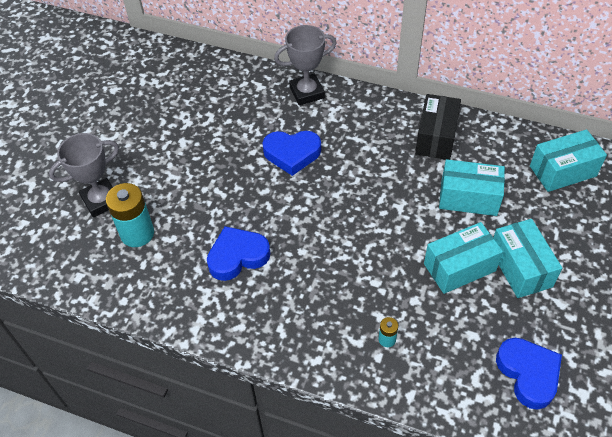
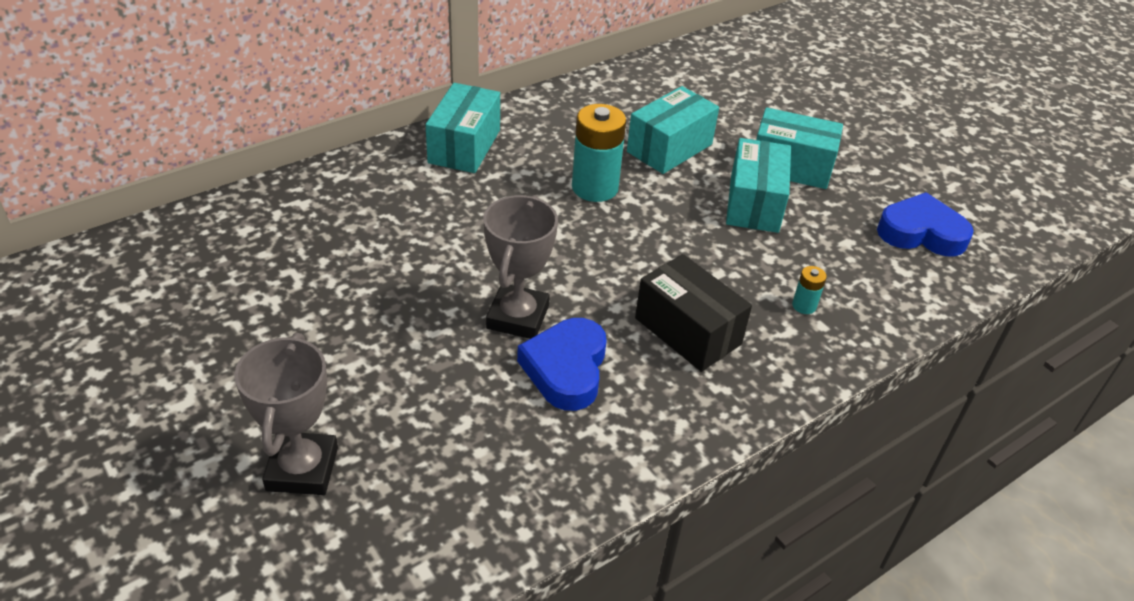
camera: 60 degrees left, 10 degrees down
(137, 233) = (415, 455): turquoise battery -> turquoise battery (595, 187)
(292, 154) = (453, 235): blue heart -> none
(307, 92) = (369, 172): grey trophy -> grey trophy (518, 317)
(436, 137) = (562, 122): black box -> black box (688, 331)
(562, 171) = (698, 77): turquoise box -> turquoise box (464, 146)

